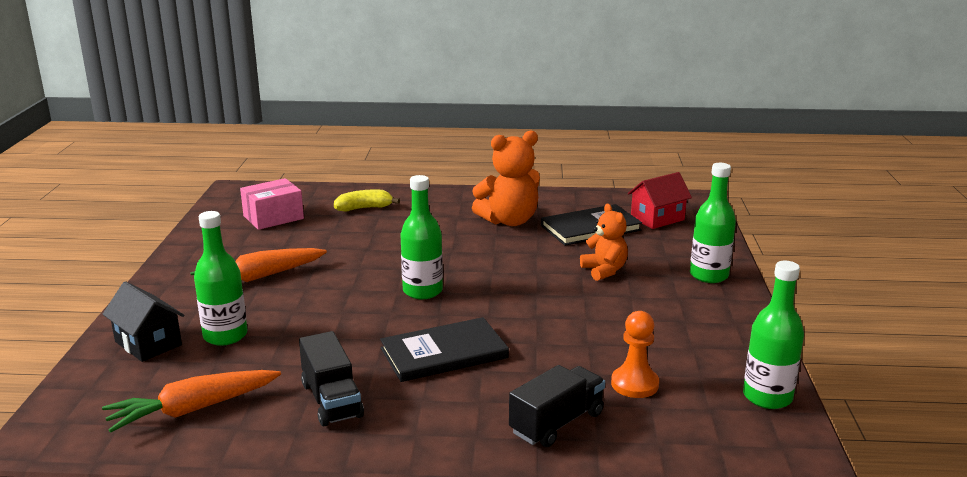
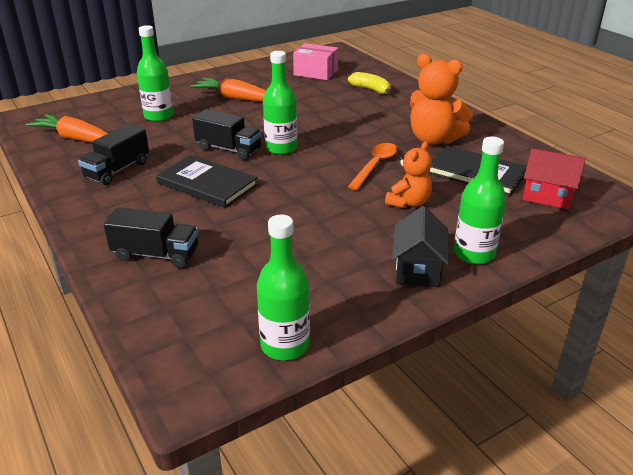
camera: 55 degrees right, 10 degrees up
(148, 343) = (131, 102): black house -> black house (418, 269)
(382, 318) = (229, 149): none -> black truck
(522, 261) = (375, 166): none -> orange spoon
(634, 384) = (240, 271): orange pawn -> none

